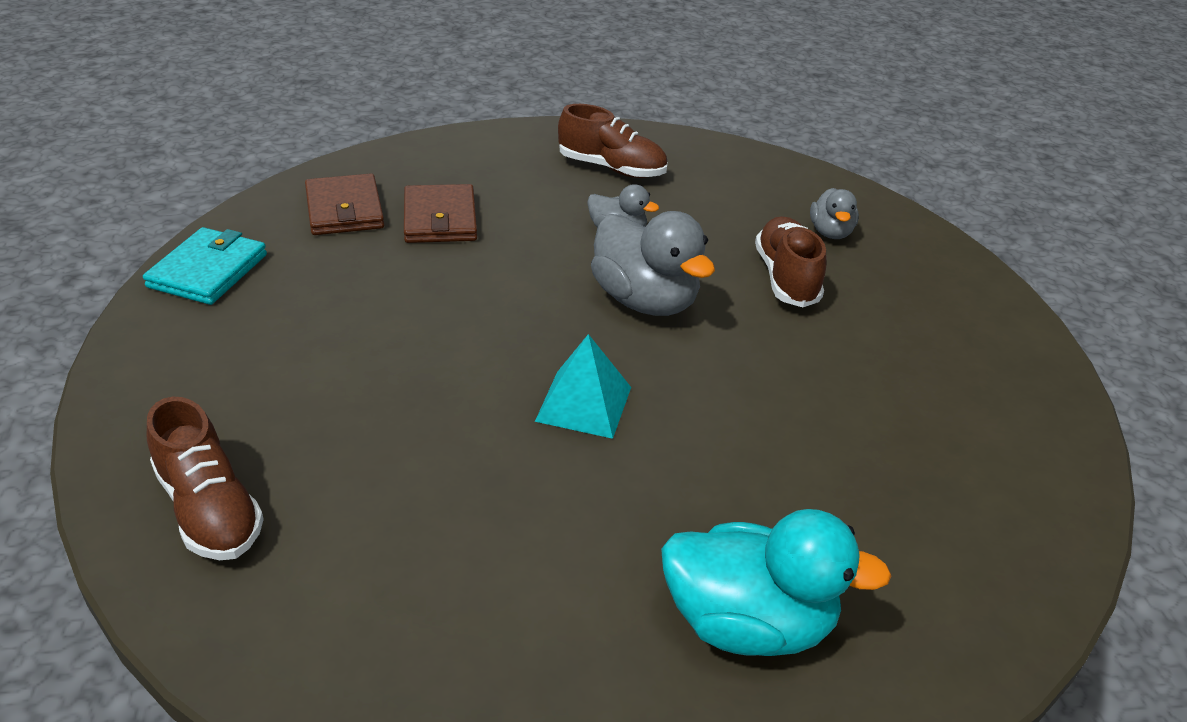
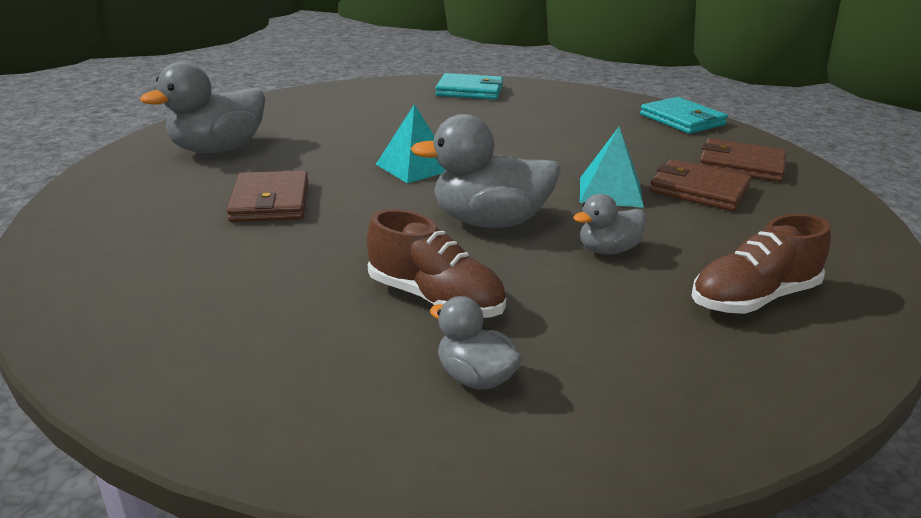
camera: 130 degrees right, 10 degrees down
(209, 509) = (470, 91): brown shoe -> turquoise wallet
(500, 260) = (610, 192): none -> turquoise pyramid
(748, 623) = (218, 149): turquoise duck -> grey duck
(790, 455) = (270, 201): none -> brown wallet

